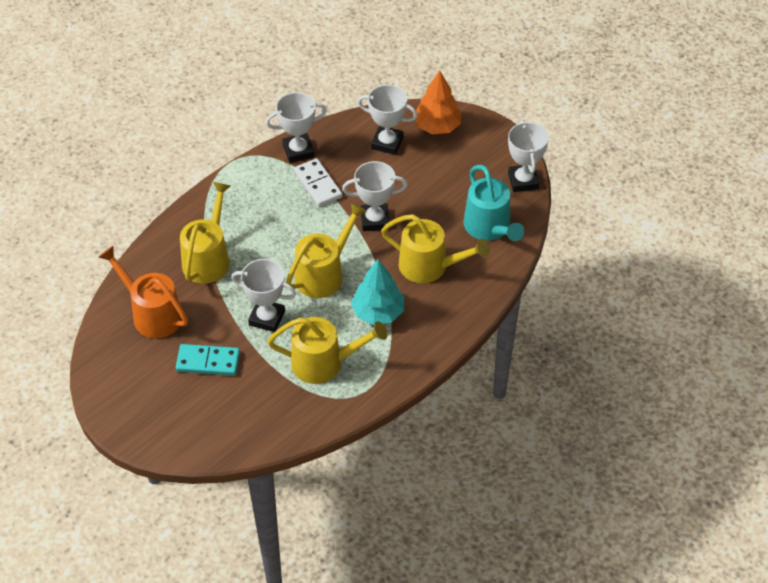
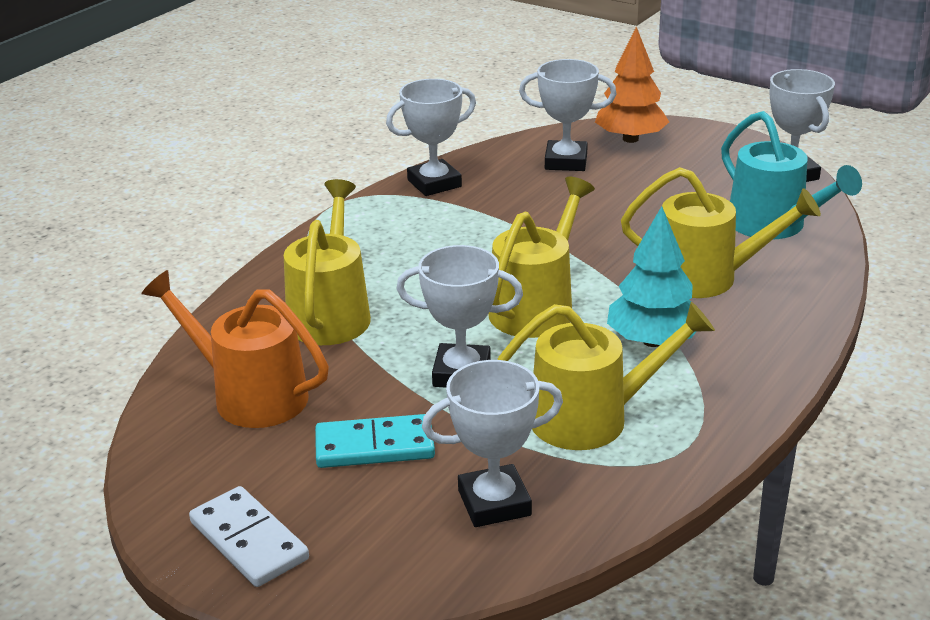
camera: 10 degrees left, 20 degrees down
(318, 184) = (480, 213): white domino -> white domino (248, 541)
(375, 220) = (589, 238): white trophy -> white trophy (494, 503)

